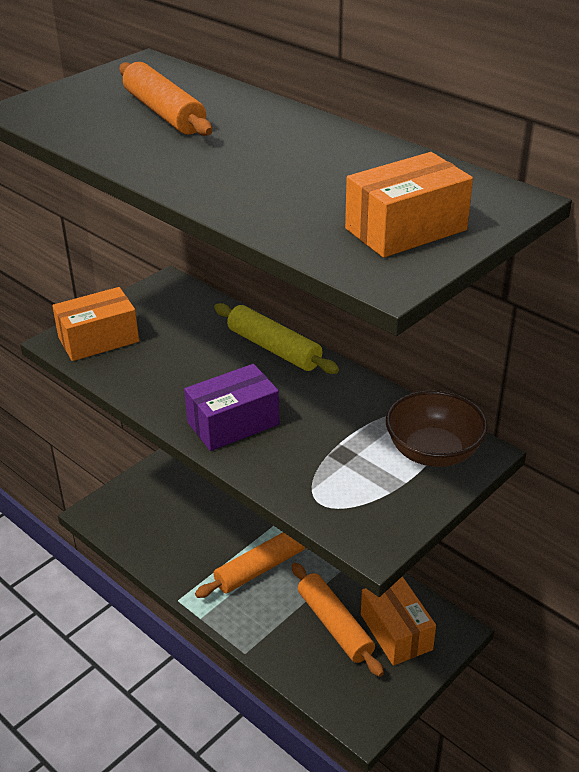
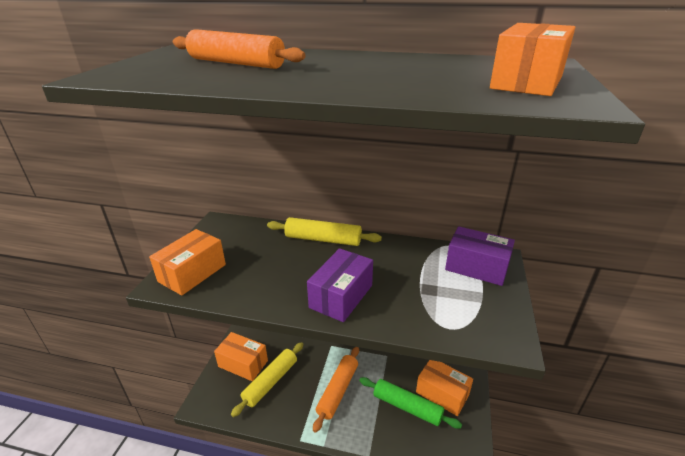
camera: 30 degrees left, 5 degrees down
(167, 487) = (243, 363): none -> orange box
(186, 523) = (271, 382): none -> yellow rolling pin
(334, 625) = (407, 407): orange rolling pin -> green rolling pin
(433, 452) = (476, 267): brown bowl -> purple box

